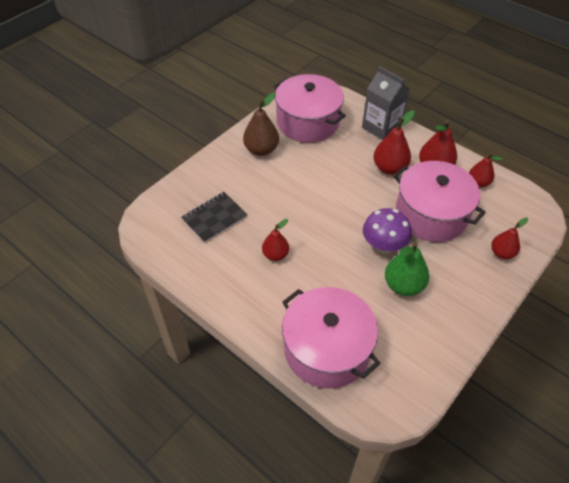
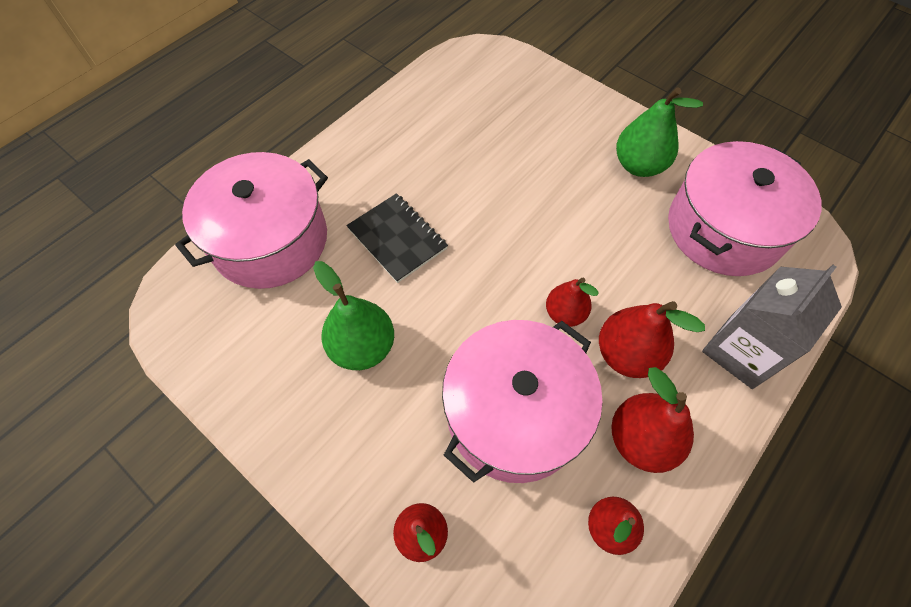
camera: 90 degrees right, 10 degrees up
(214, 218) = (493, 117): black notebook -> black notebook (397, 239)
(261, 150) = (639, 165): brown pear -> green pear
(275, 255) = (428, 185): red pear -> red pear (565, 313)
(383, 245) = (443, 326): purple mushroom -> none

